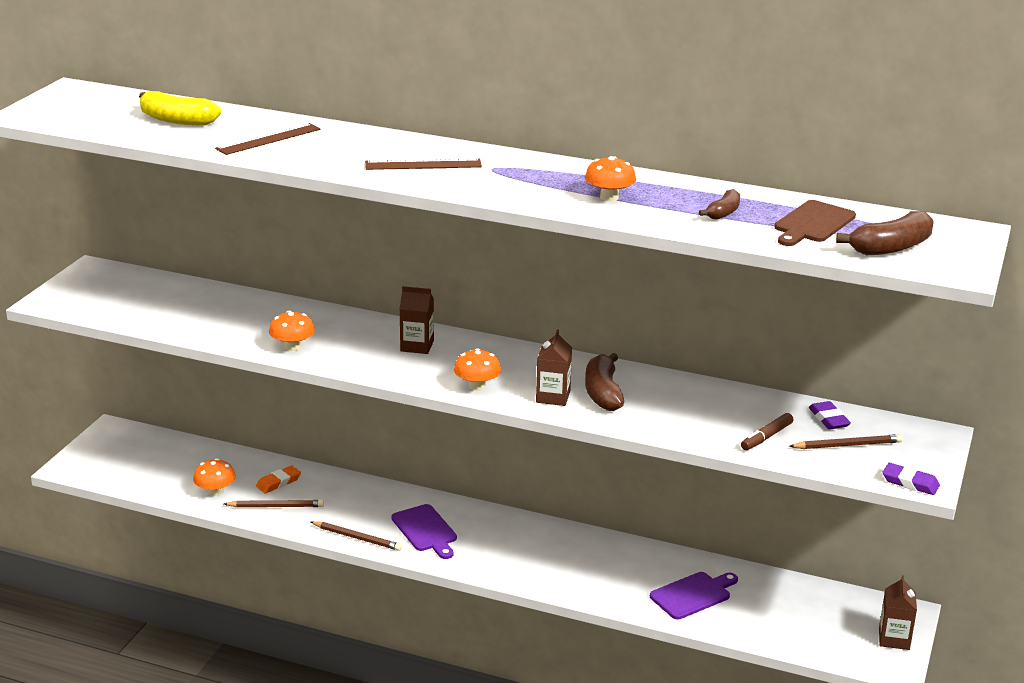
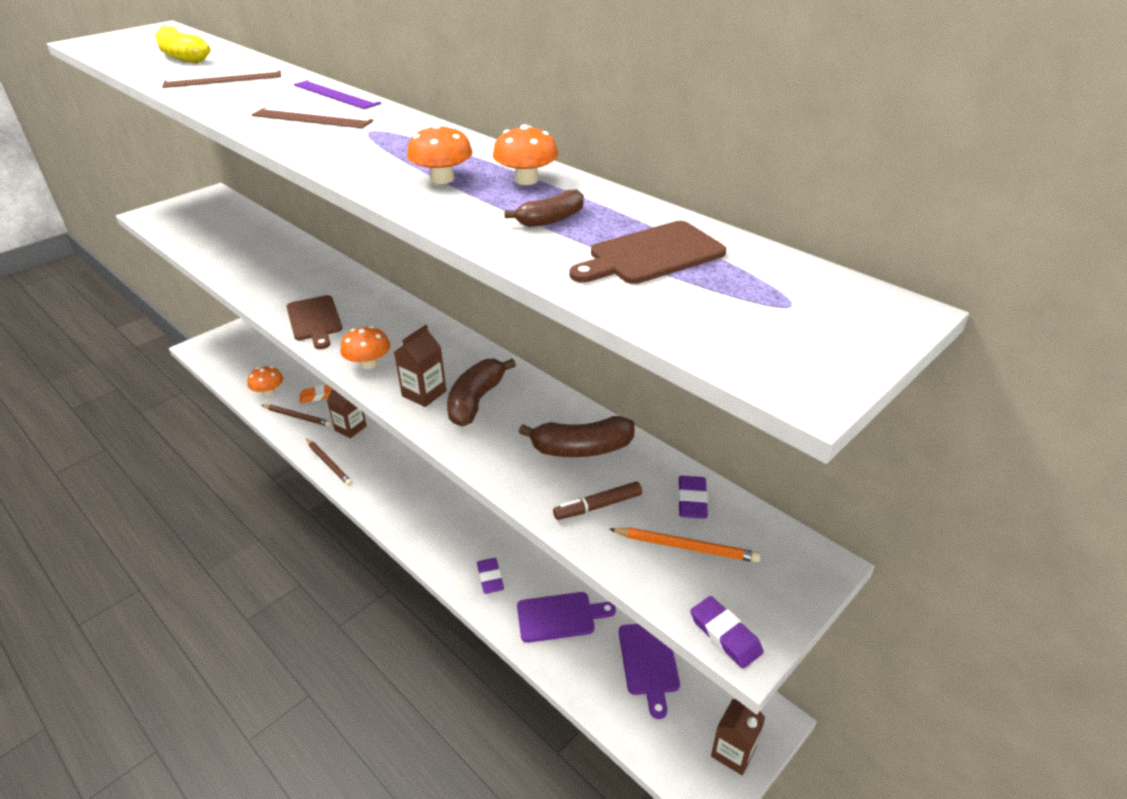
camera: 25 degrees right, 10 degrees up
(292, 347) = (265, 288): orange mushroom -> orange mushroom (526, 180)
(381, 363) = (315, 320): none -> brown cutting board
(404, 140) = (336, 94): none -> purple ruler
(417, 346) = (363, 309): brown carton -> brown carton (350, 428)
(425, 530) = (385, 471): purple cutting board -> purple cutting board (649, 662)
(607, 585) = (490, 578): none -> purple eraser
(847, 445) = (686, 547): brown pencil -> orange pencil
(891, 247) = (728, 314): brown banana -> brown banana (581, 449)

